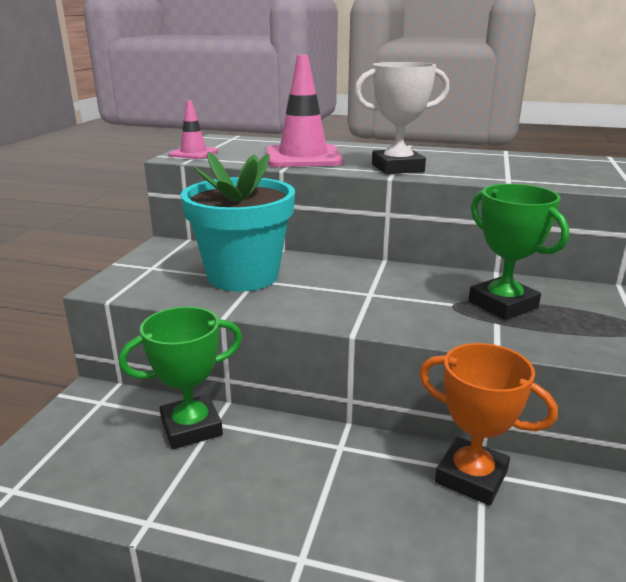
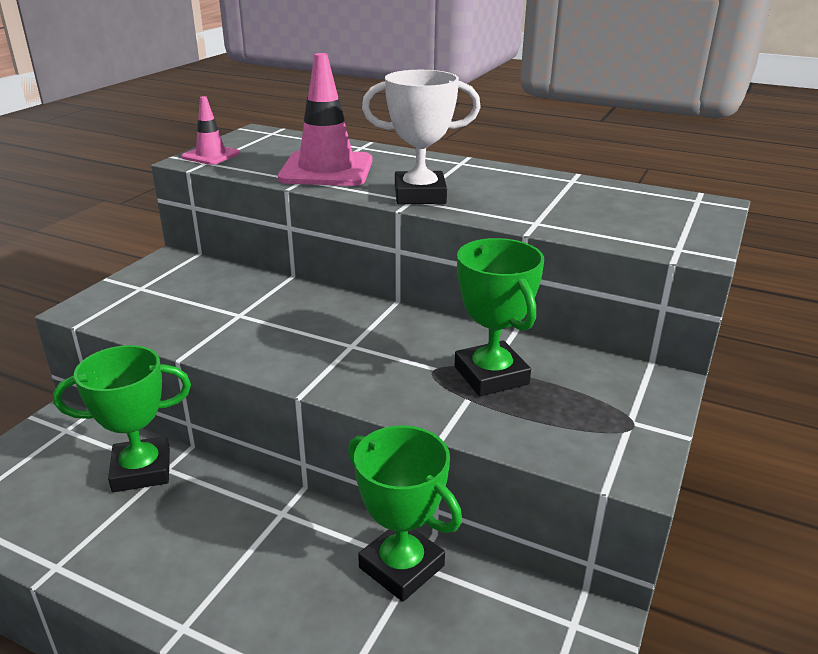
camera: 10 degrees right, 5 degrees up
(243, 276) = (228, 308): turquoise flower pot -> none
(471, 477) = (401, 566): orange trophy -> green trophy

